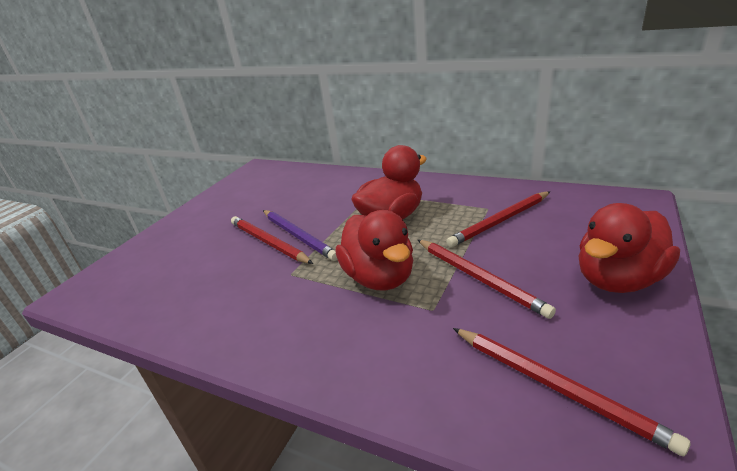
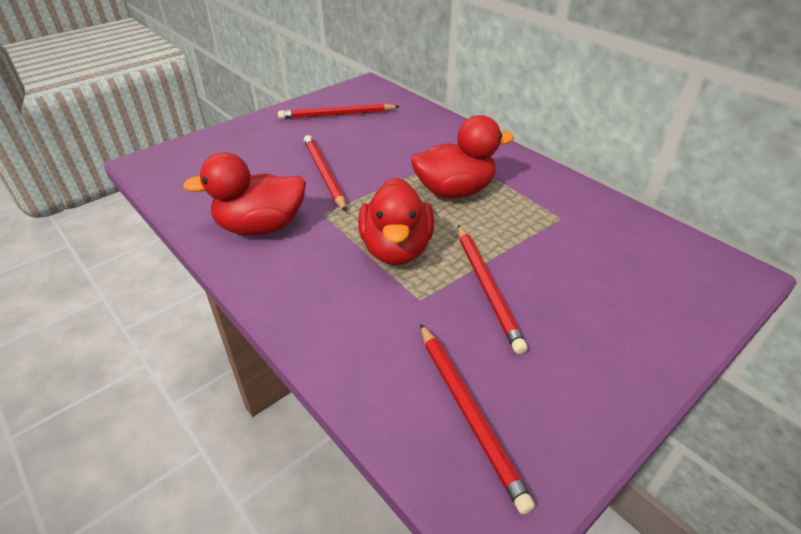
camera: 20 degrees right, 10 degrees up
(298, 236) = (354, 177): purple pencil -> none
(500, 221) = (561, 237): red pencil -> red pencil (337, 115)
(618, 279) = (623, 347): red duck -> red duck (261, 227)

